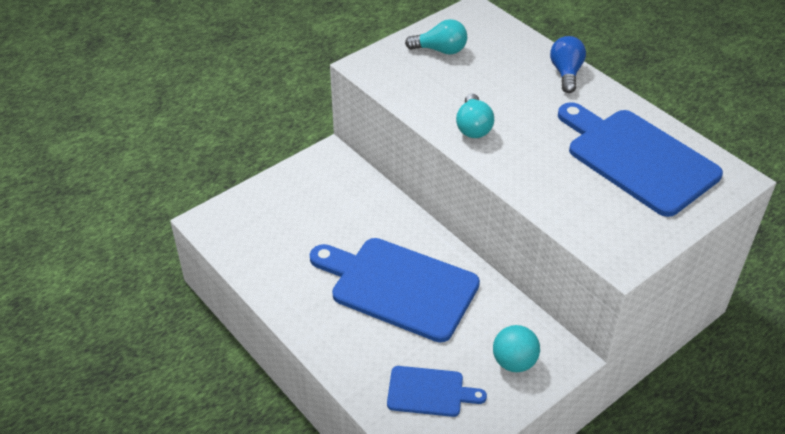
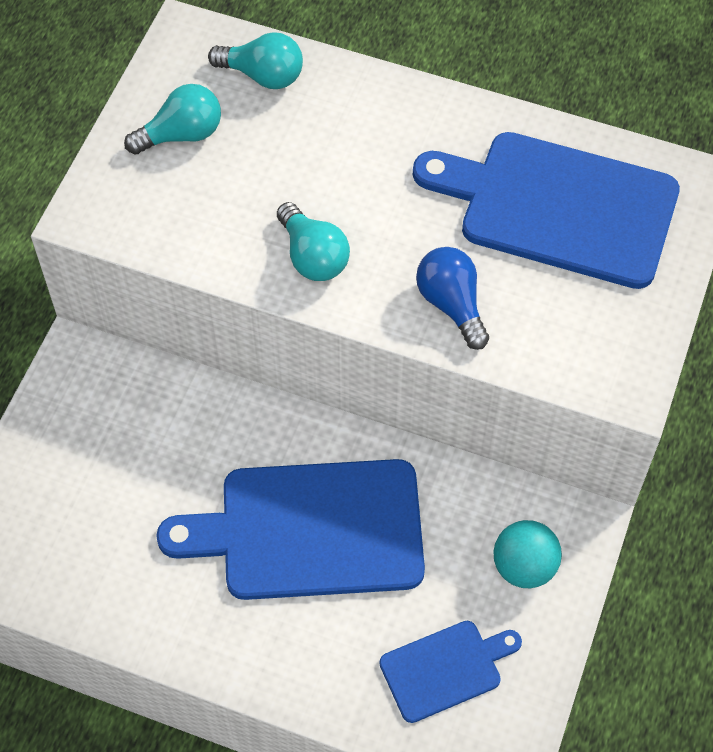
camera: 30 degrees left, 15 degrees up
(504, 41) = (263, 75): none -> turquoise light bulb
(566, 73) = (384, 98): blue light bulb -> blue light bulb (452, 304)

